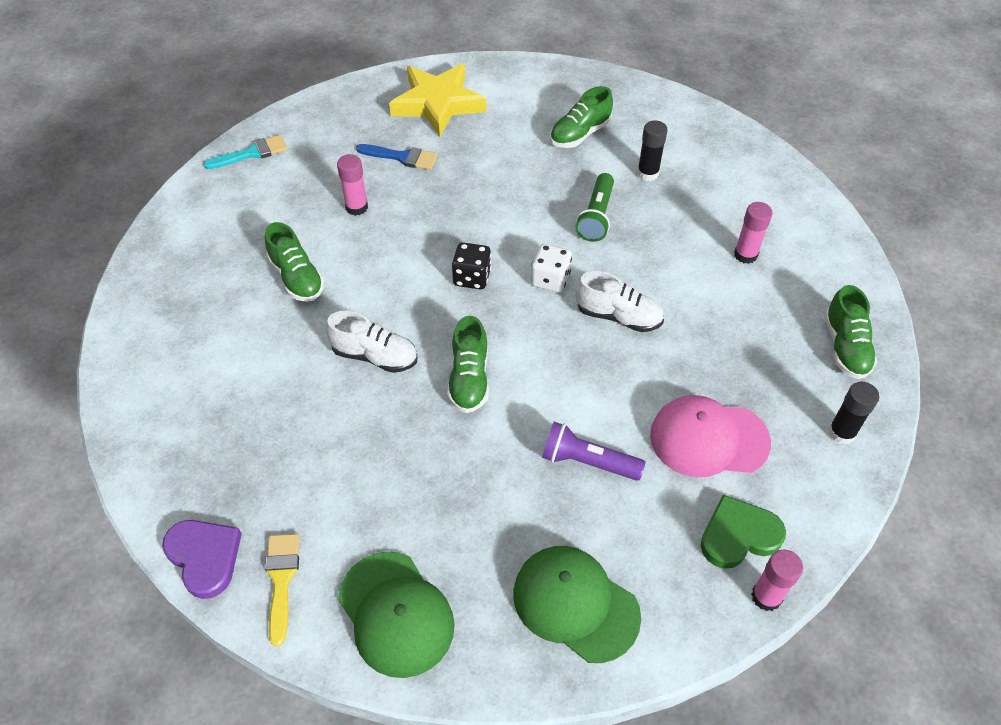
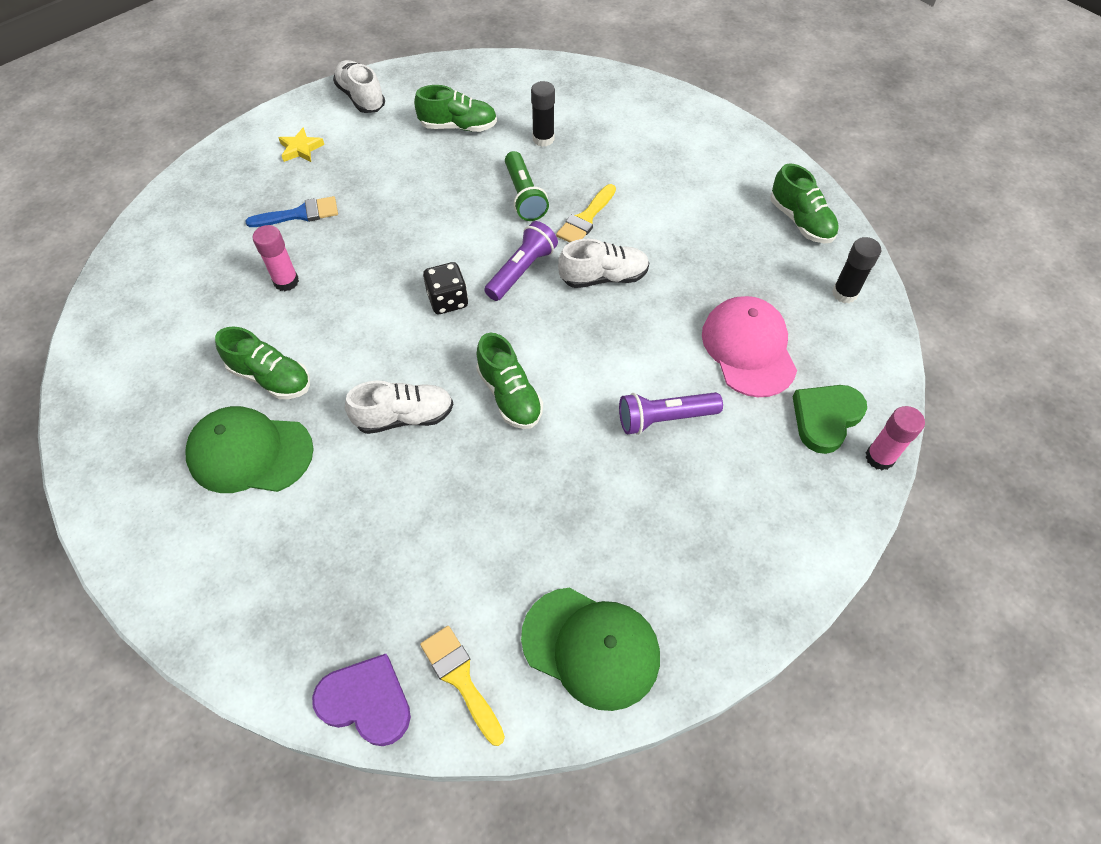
camera: 30 degrees left, 5 degrees up
(251, 153) = (132, 273): turquoise brush -> none
(437, 104) = (301, 149): yellow star -> yellow star, size x0.43
(514, 79) = (361, 98): none -> white shoe
(550, 279) = (521, 271): white dice -> purple flashlight
(575, 604) = (738, 548): green cap -> green cap (250, 453)
(580, 134) = (458, 126): green shoe -> green shoe turned 105 degrees counterclockwise
(638, 258) = (586, 218): none -> yellow brush
(708, 439) = (748, 348): pink cap -> pink cap turned 105 degrees clockwise
(745, 255) = (672, 177): pink glue stick -> none

